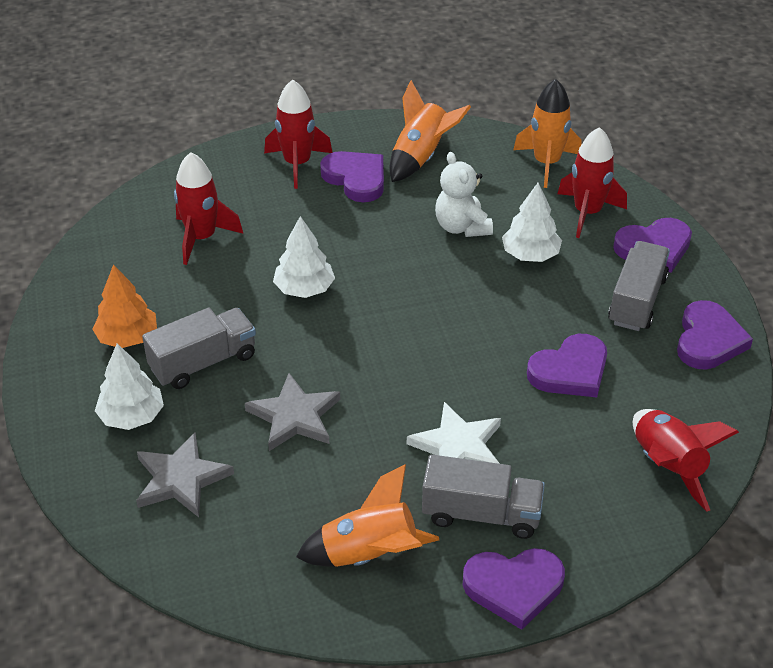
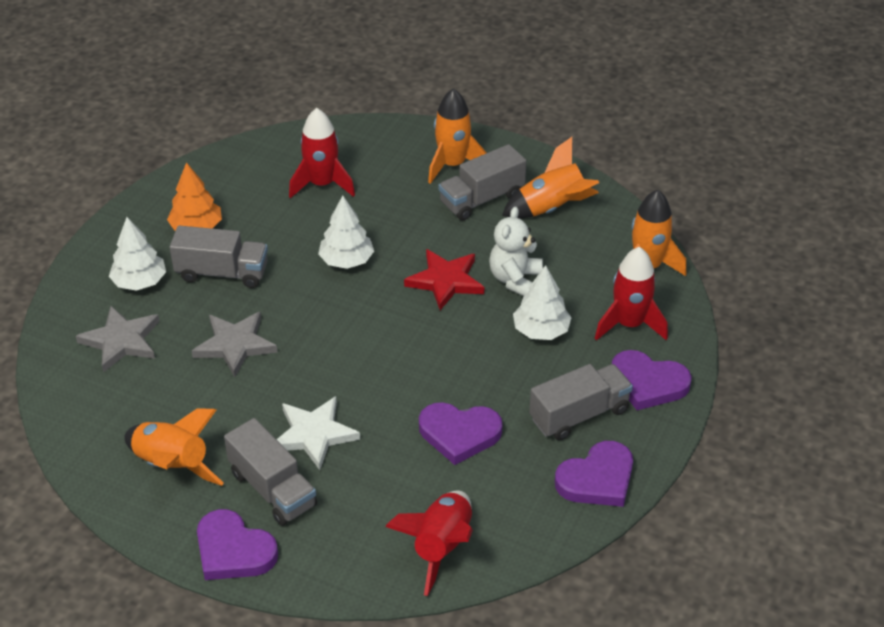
camera: 40 degrees right, 0 degrees up
(297, 164) = (452, 165): red rocket -> orange rocket
(356, 179) = (481, 199): purple heart -> grey truck
(408, 259) = (445, 281): none -> red star

